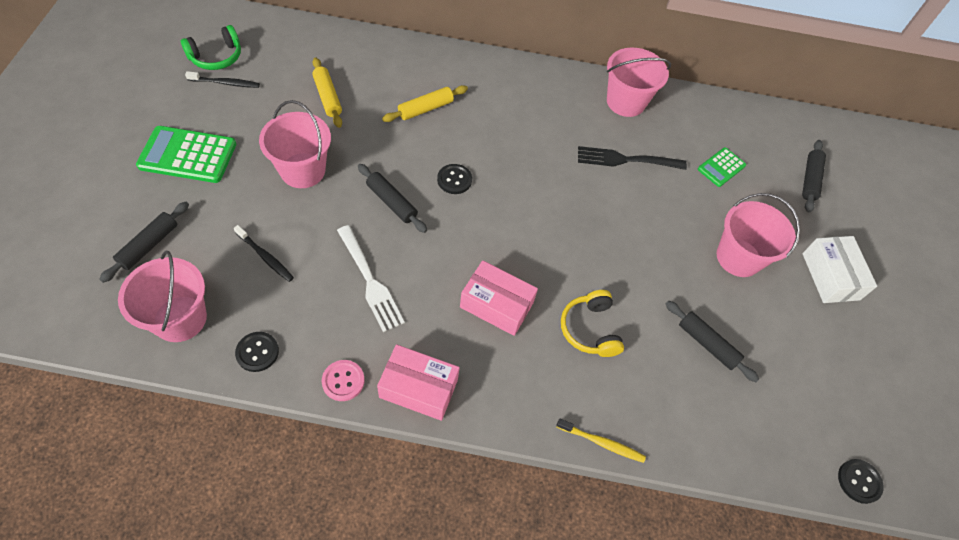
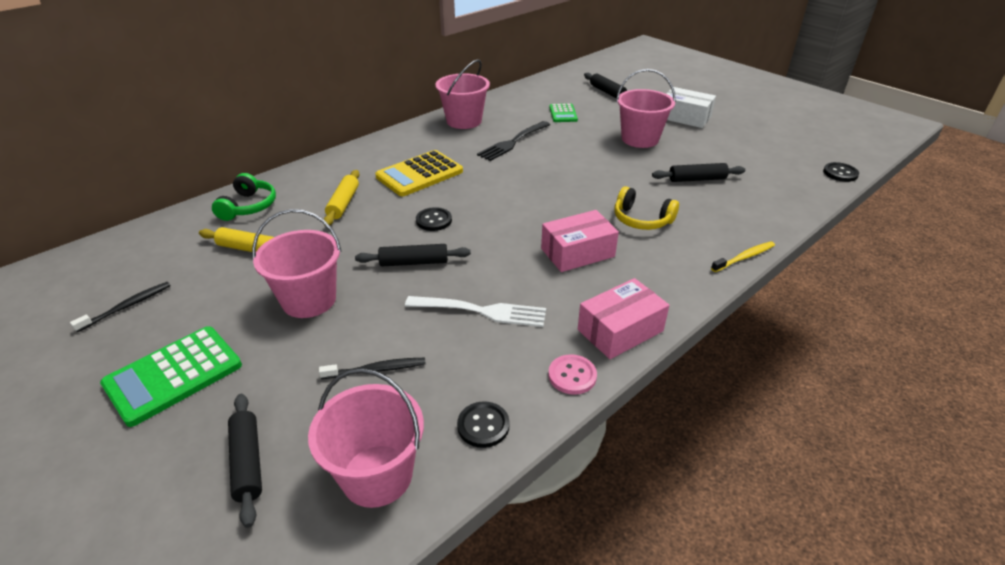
camera: 45 degrees left, 20 degrees down
(216, 57) = (84, 298): green headphones -> green headphones (248, 206)
(509, 128) = (419, 174): none -> yellow calculator

